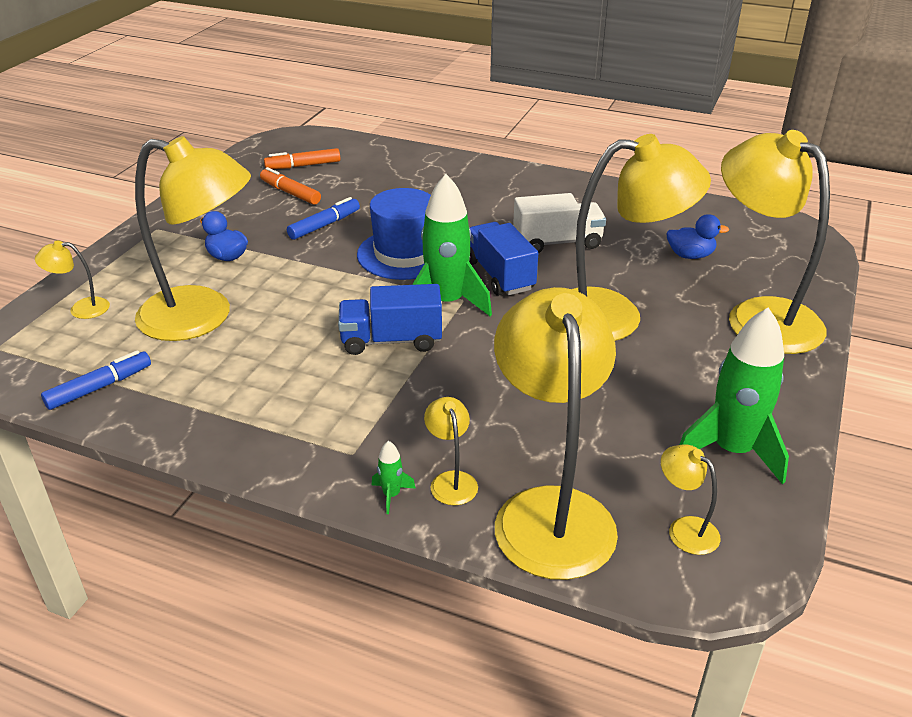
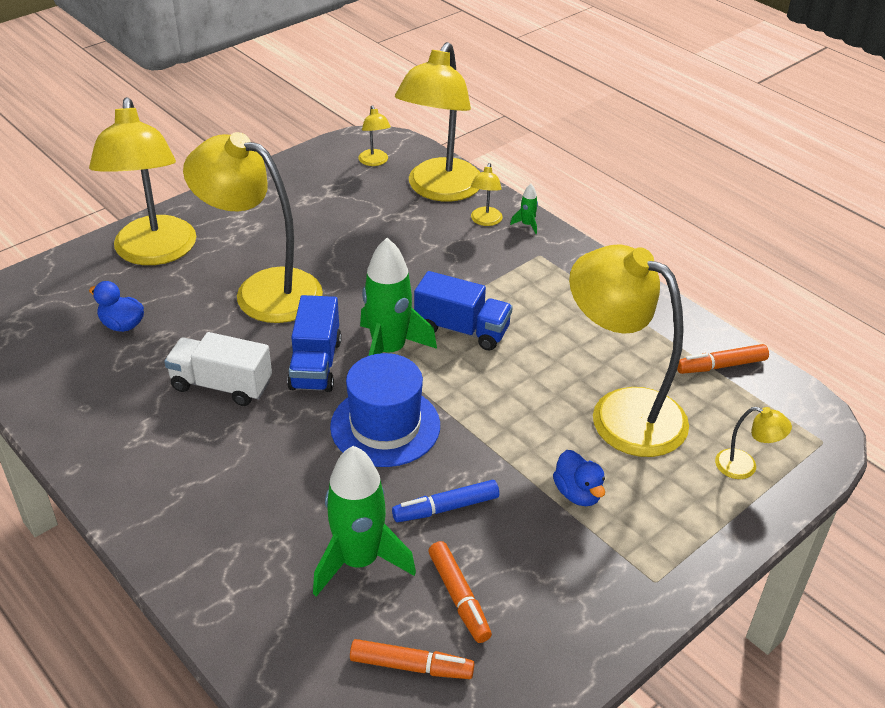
camera: 155 degrees left, 5 degrees up
(100, 387) = (721, 366): blue marker -> orange marker
(732, 451) = (301, 184): green rocket -> green rocket (359, 560)

